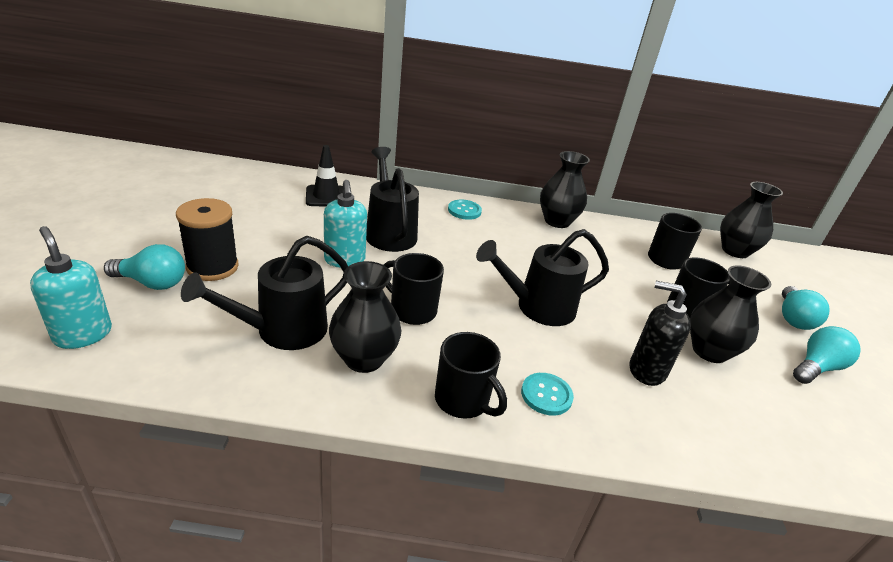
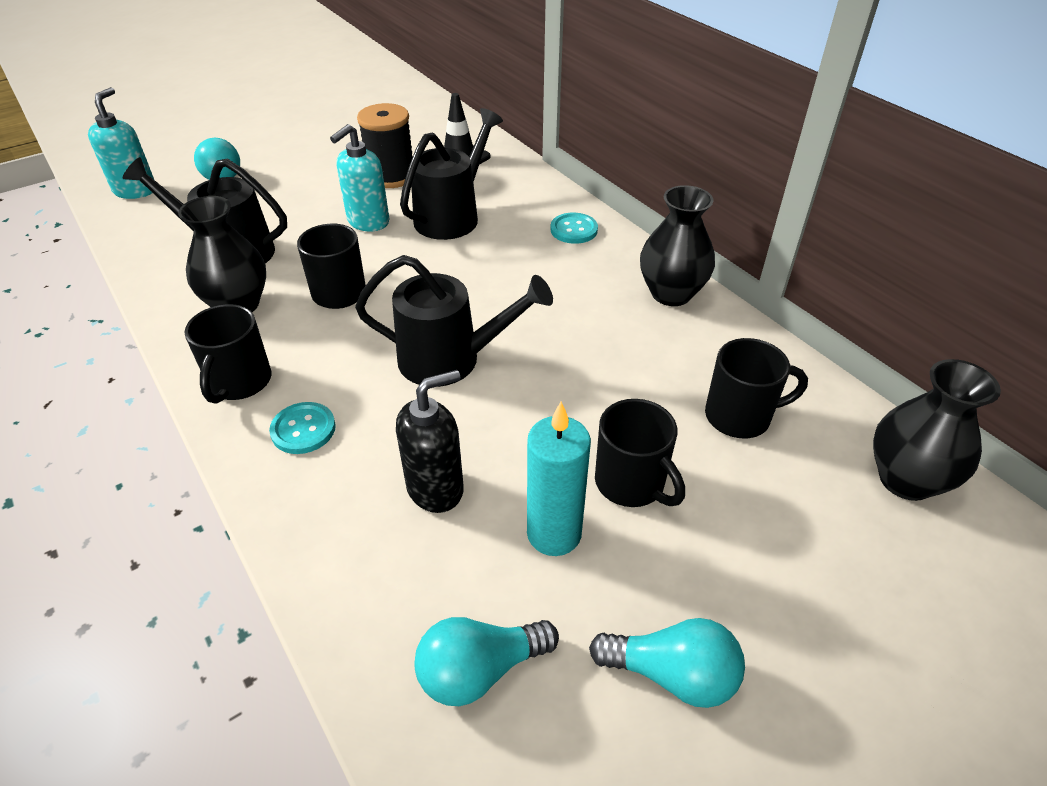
camera: 55 degrees right, 10 degrees up
(212, 267) = (271, 181): black spool -> black spool (391, 176)
(537, 307) = (451, 359): black watering can -> black watering can turned 150 degrees clockwise
(646, 370) = (436, 488): black soap dispenser -> black soap dispenser turned 75 degrees clockwise
(709, 351) = (554, 534): black vase -> turquoise candle
(793, 318) = (789, 610): turquoise light bulb -> turquoise light bulb (479, 670)

